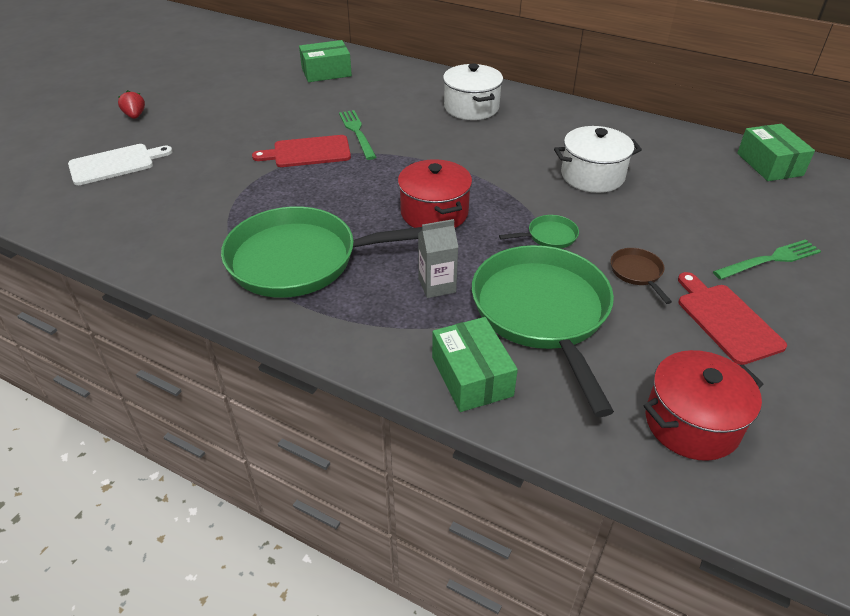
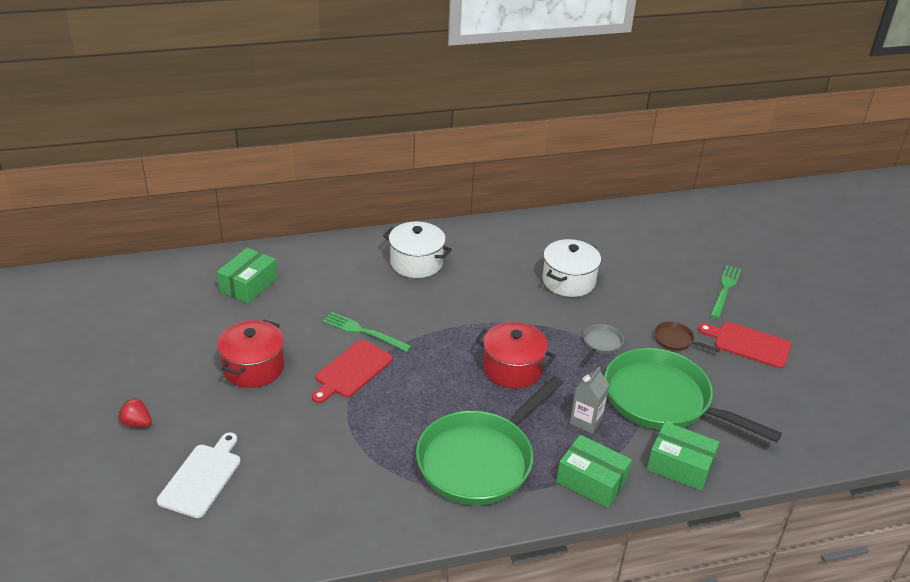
camera: 45 degrees left, 5 degrees down
(549, 236) = (601, 344): green pan -> grey pan
(691, 423) = (800, 417): red pot -> red pot (253, 368)
(769, 164) = (651, 216): green box -> green box (591, 481)

